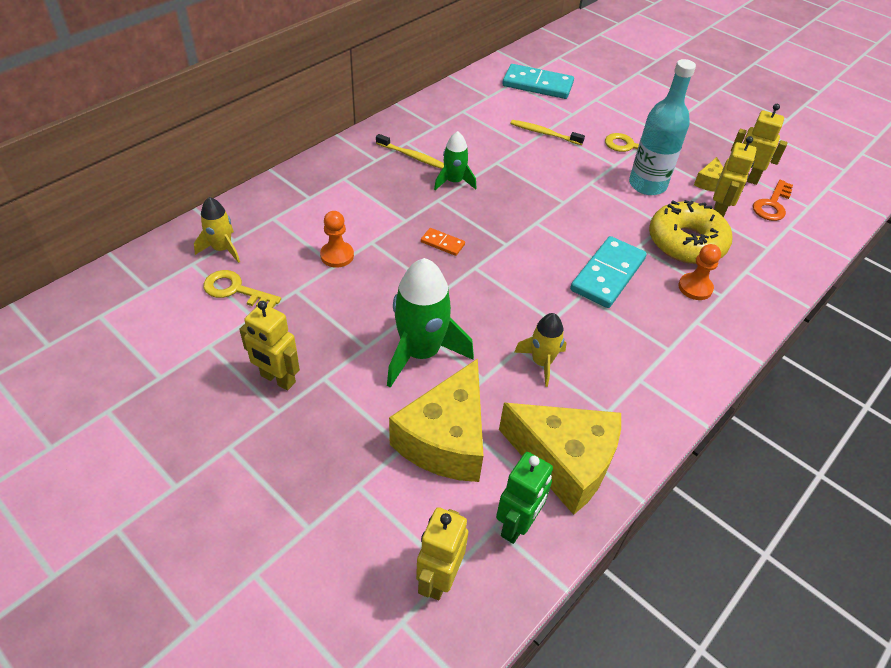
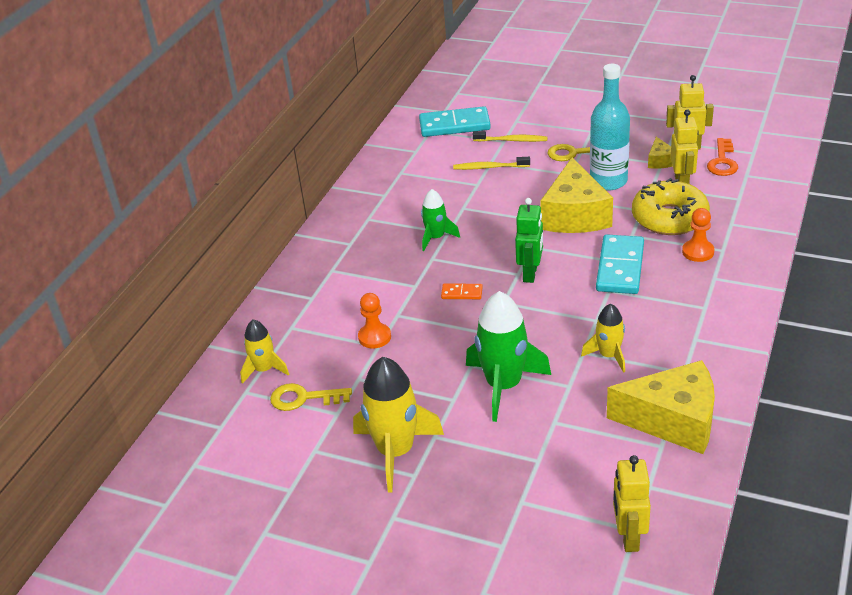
camera: 15 degrees left, 10 degrees down
(277, 379) = (395, 452): yellow robot -> yellow rocket
(412, 156) = (382, 229): yellow toothbrush -> yellow toothbrush (512, 140)
(446, 439) = (568, 441): yellow cheese -> yellow cheese (575, 215)
(517, 525) = (665, 478): green robot -> green robot (530, 274)

